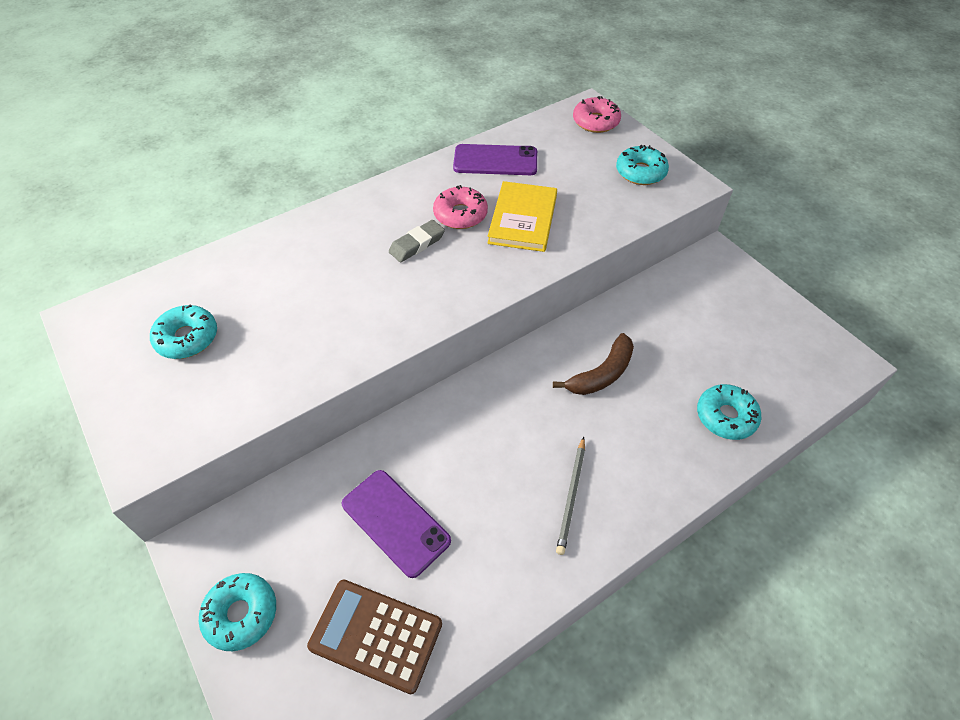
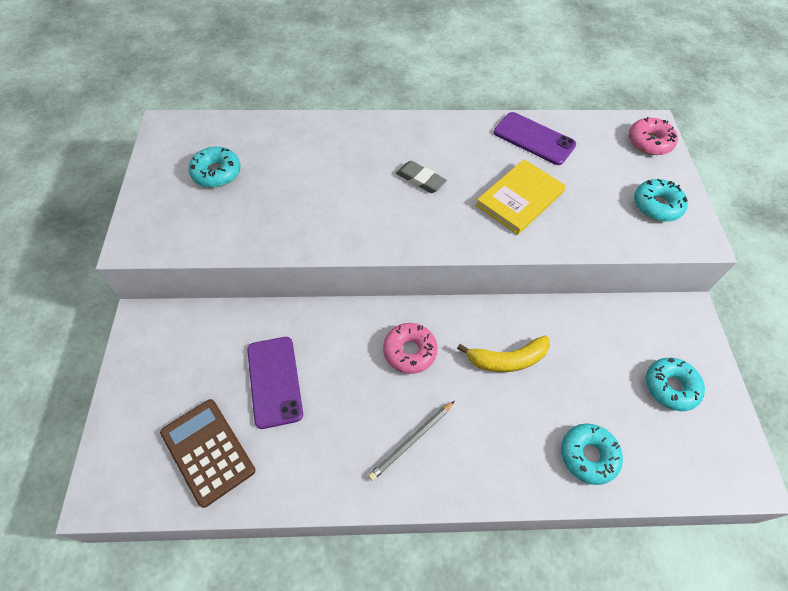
camera: 30 degrees right, 5 degrees up
(241, 614) = (140, 382): turquoise donut -> turquoise donut (670, 387)
(417, 244) = (420, 179): grey eraser -> grey eraser turned 45 degrees clockwise
(460, 214) = (472, 171): pink donut -> pink donut (409, 351)
(601, 374) = (507, 359): brown banana -> yellow banana

